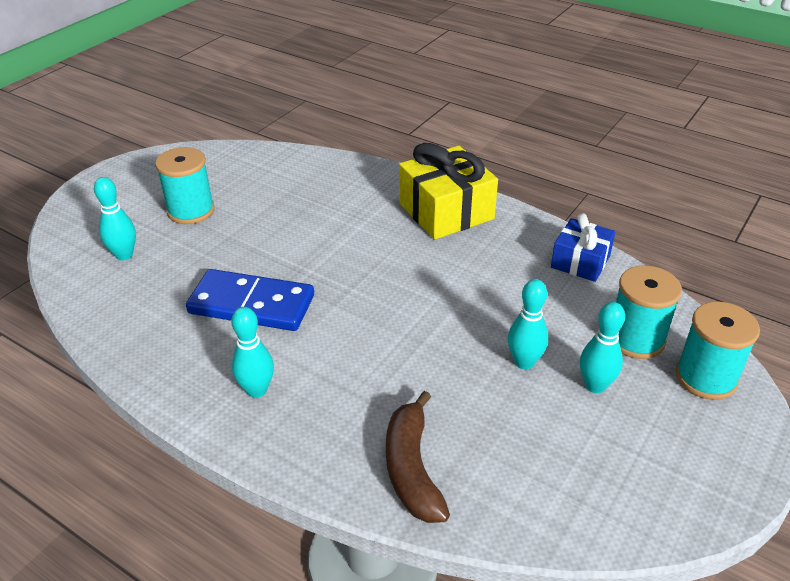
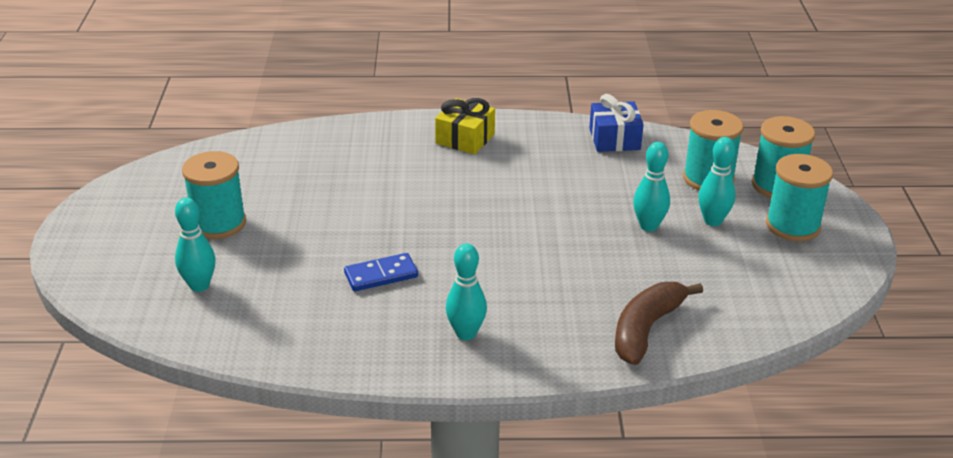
camera: 35 degrees left, 5 degrees down
(251, 304) = (381, 275): blue domino -> blue domino, size x0.56
(412, 468) = (646, 329): brown banana -> brown banana turned 75 degrees clockwise
(446, 211) = (465, 138): yellow gift -> yellow gift, size x0.61
(679, 430) = (792, 226): none -> turquoise spool

